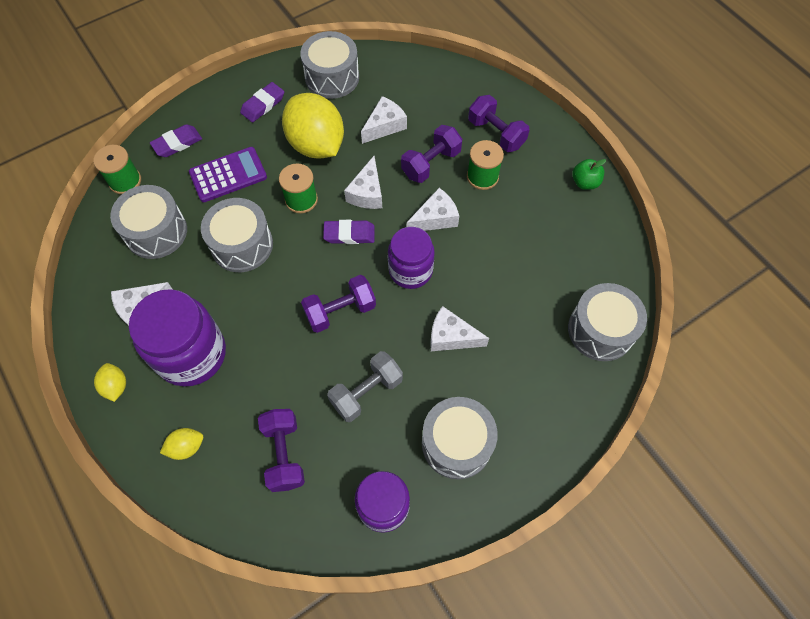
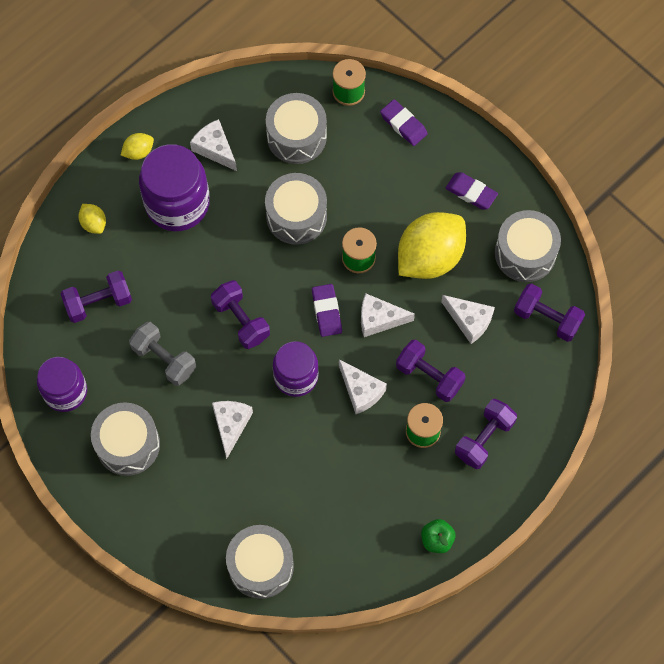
camera: 80 degrees right, 5 degrees up
(228, 175) = (374, 182): purple calculator -> none
(395, 73) = (547, 318): none -> purple dumbbell

